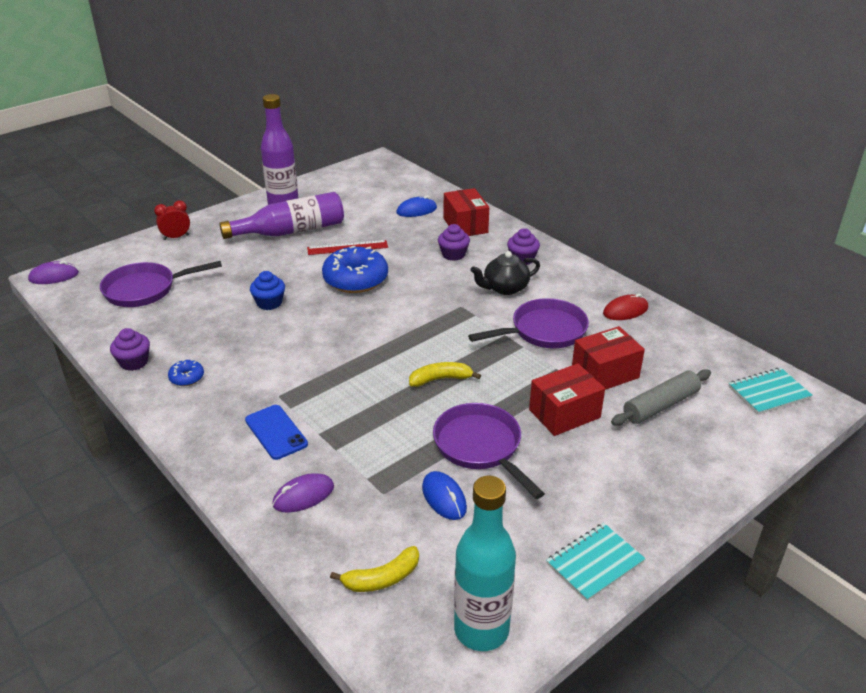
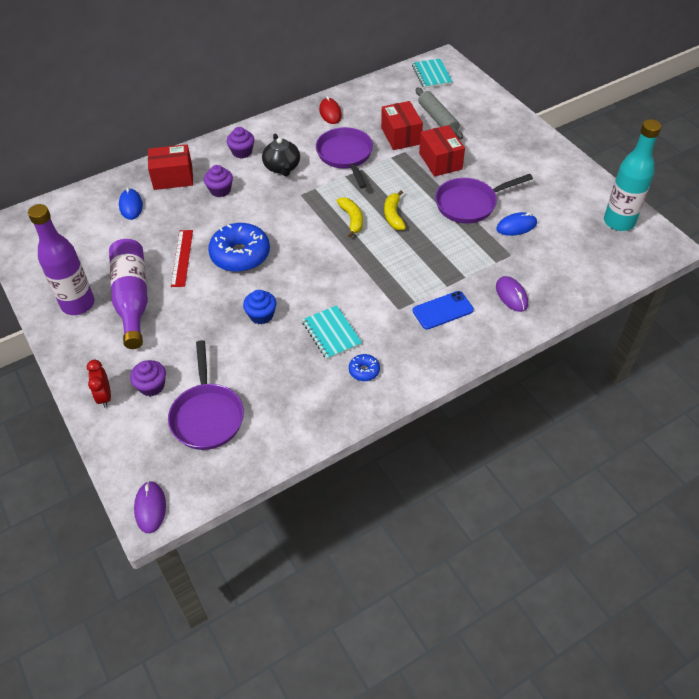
camera: 80 degrees left, 15 degrees up
(134, 362) = (333, 412): purple cupcake -> purple cupcake (152, 386)
(382, 578) = (584, 260): yellow banana -> yellow banana (352, 219)
(595, 563) = (570, 171): turquoise notebook -> turquoise notebook (331, 333)

